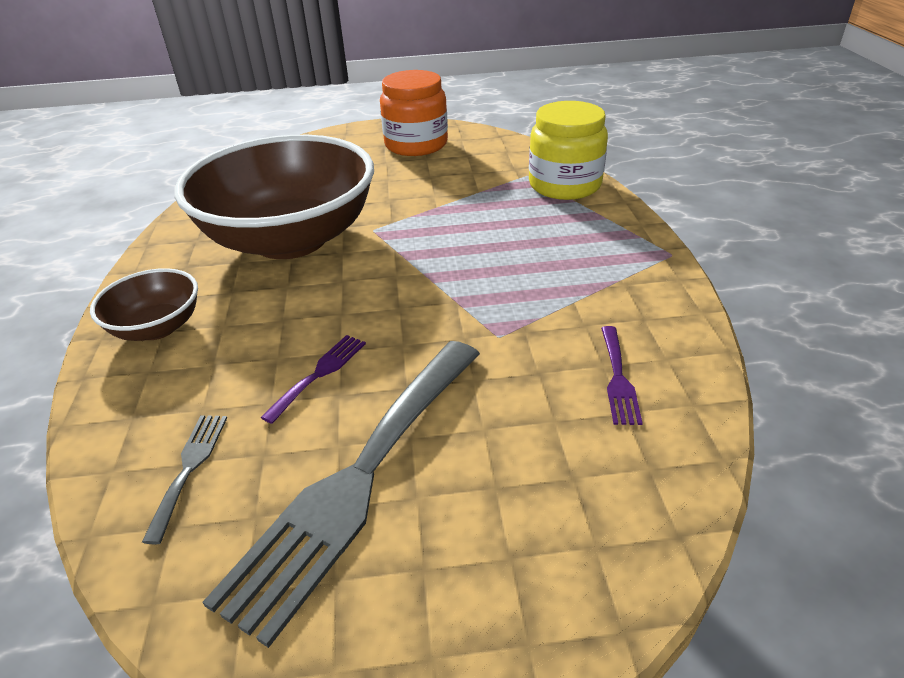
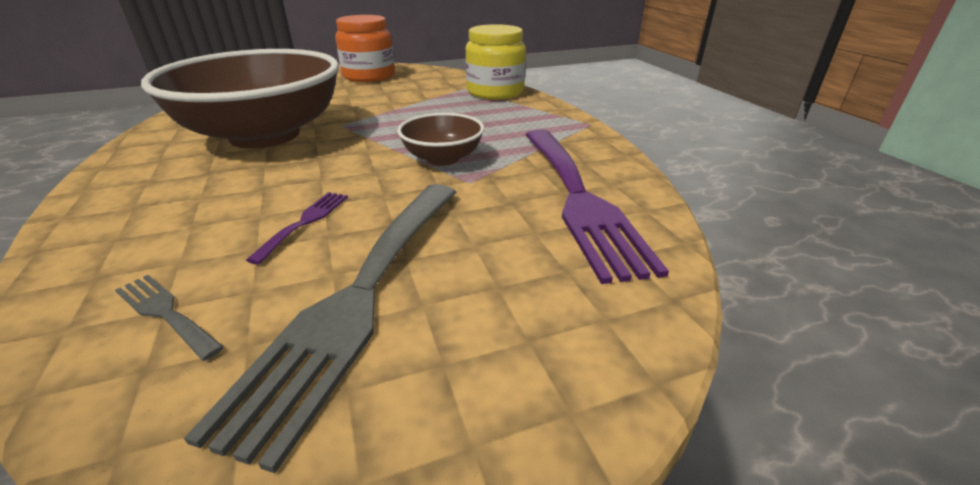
camera: 15 degrees left, 5 degrees down
(157, 327) = (127, 204): brown bowl -> brown bowl (443, 158)
(189, 468) = (165, 312): grey fork -> grey fork turned 45 degrees counterclockwise
(618, 379) = (579, 199): purple fork -> purple fork, size x2.41

